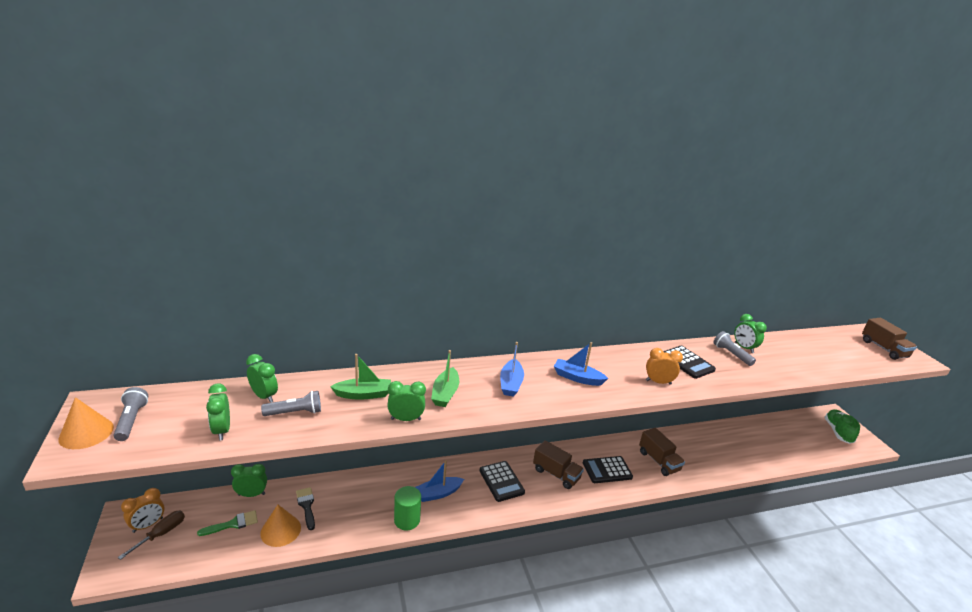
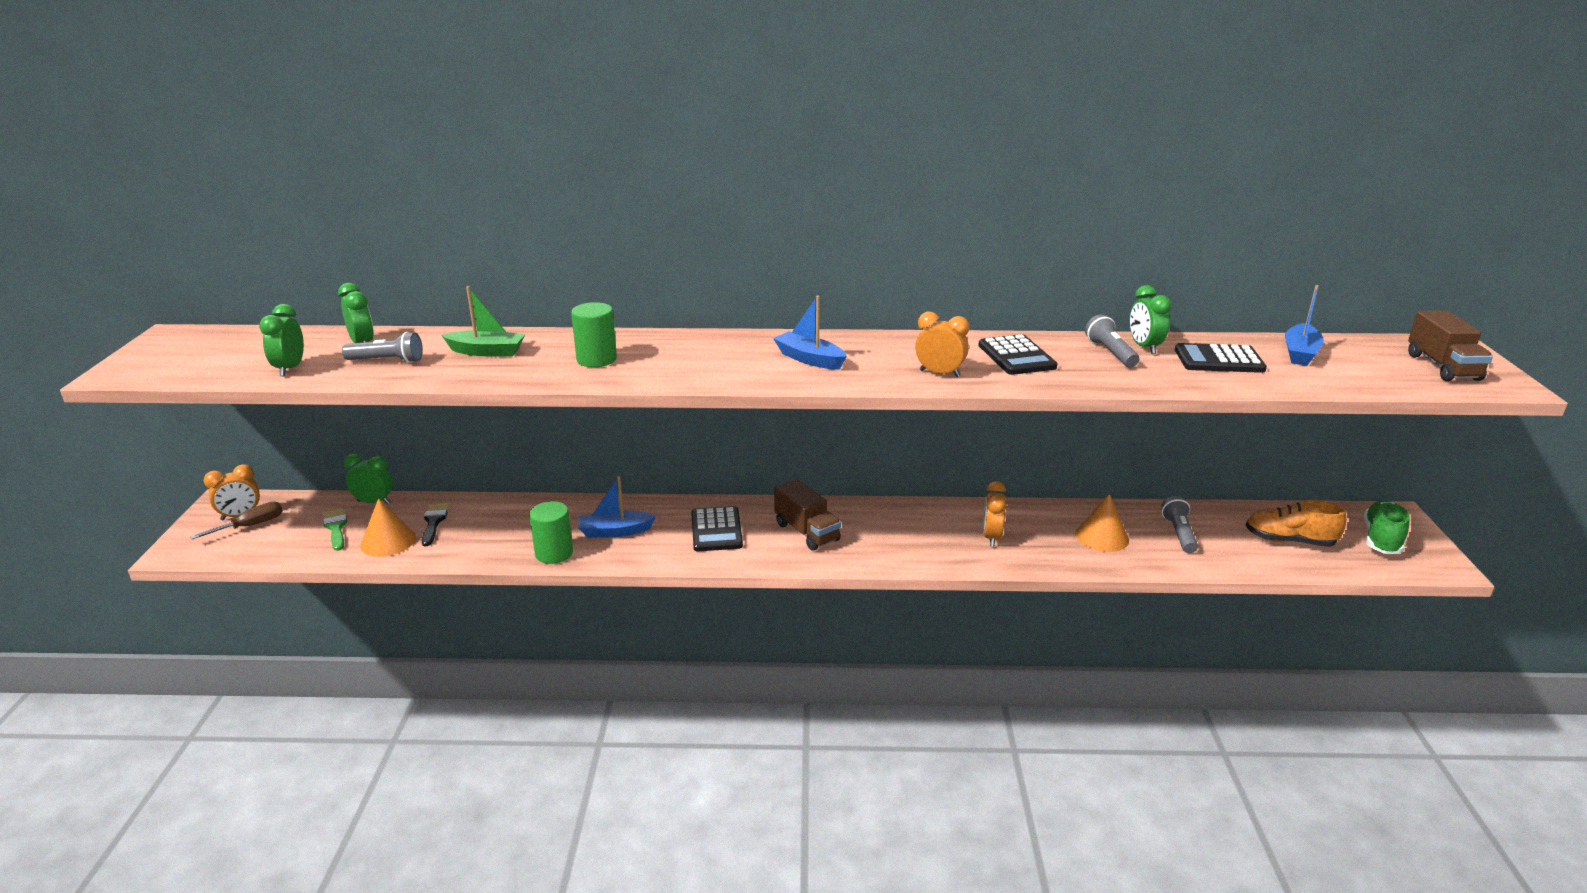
camera: 20 degrees right, 0 degrees up
(86, 433) = (147, 357): orange cone -> orange cone (1102, 537)
(131, 420) = (200, 352): grey flashlight -> grey flashlight (1179, 534)
(233, 524) = (336, 527): green brush -> green brush turned 105 degrees counterclockwise
(406, 419) = (520, 378): green clock -> none
(445, 393) = (596, 359): green boat -> green cylinder
(511, 383) = (700, 357): blue boat -> blue boat (1300, 353)
(607, 470) = (893, 537): black calculator -> black calculator (1219, 360)
(658, 461) = (991, 537): brown truck -> orange clock
(799, 439) = (1289, 541): none -> orange shoe

